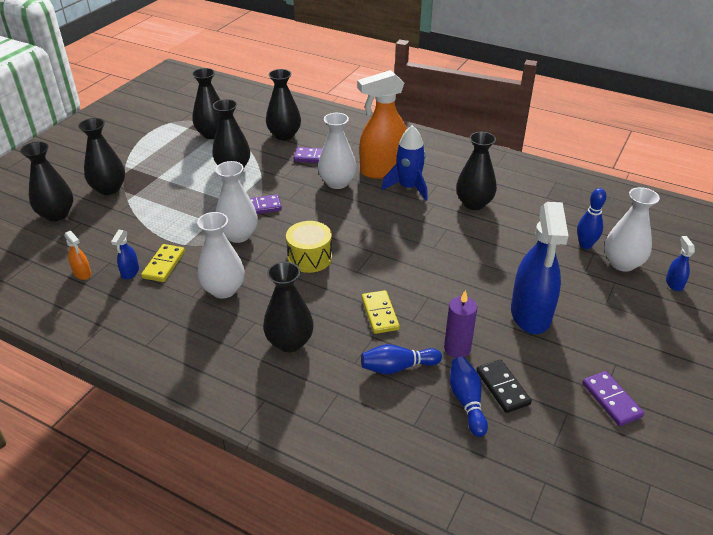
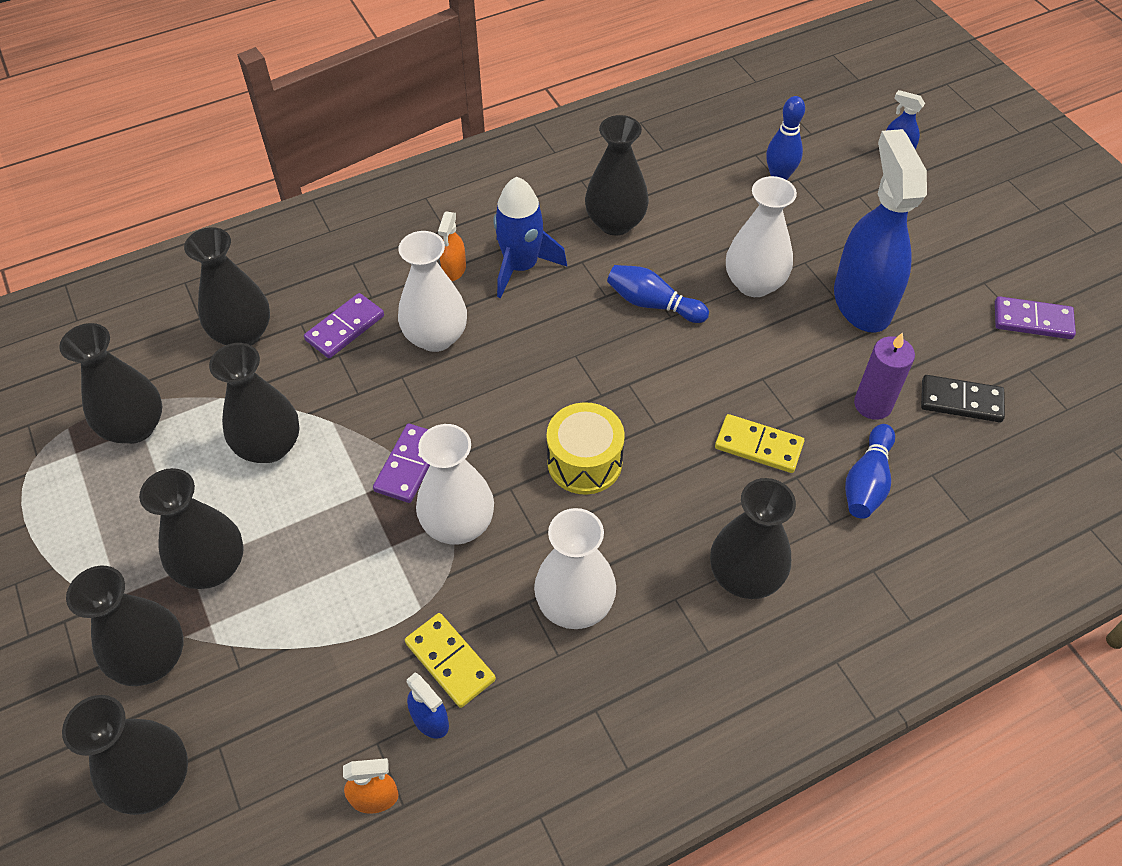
camera: 55 degrees left, 15 degrees up
(162, 182) = (212, 567): none -> black vase
(383, 170) = (454, 270): orange spray bottle -> orange spray bottle, size x0.42
(467, 401) = (963, 447): blue bowling pin -> blue bowling pin (653, 304)
(530, 315) = (862, 302): blue spray bottle -> blue spray bottle turned 135 degrees counterclockwise
(622, 263) = (834, 168): white vase -> white vase (754, 283)

